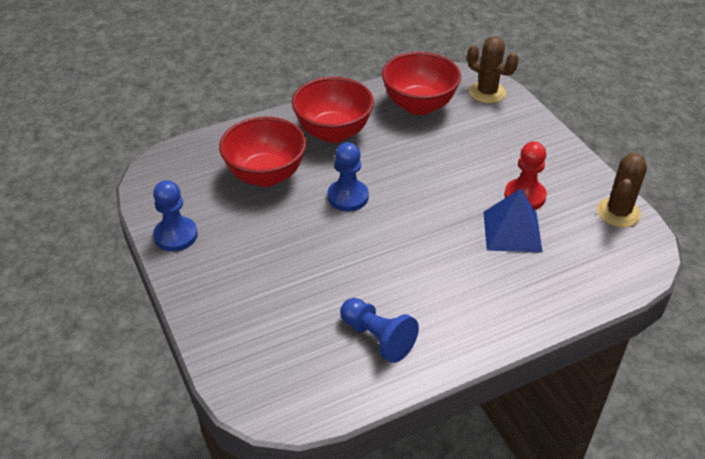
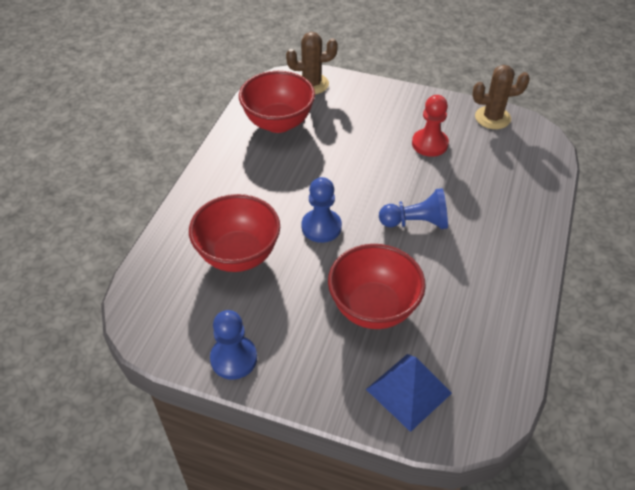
camera: 45 degrees left, 5 degrees up
(333, 132) = (244, 185): red bowl -> red bowl (373, 308)
(377, 338) = (475, 313): blue pawn -> blue pawn (416, 222)
(512, 231) = (454, 174): blue pyramid -> blue pyramid (408, 391)
(618, 212) = (492, 118): brown cactus -> brown cactus turned 75 degrees counterclockwise

